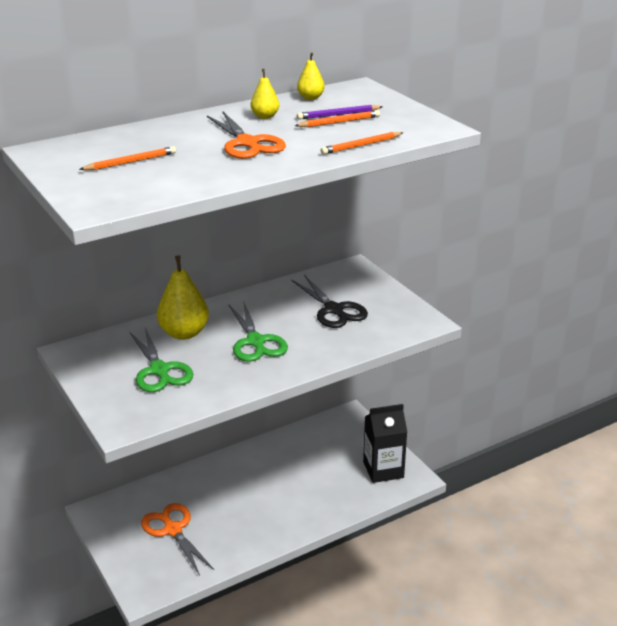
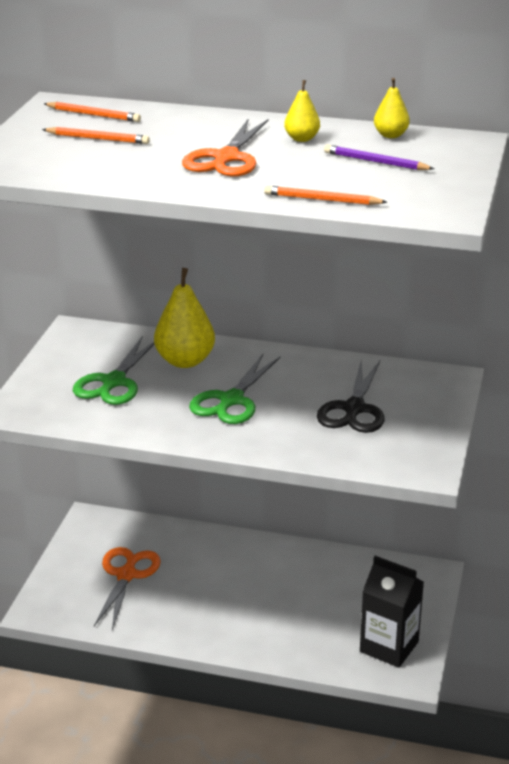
camera: 45 degrees right, 0 degrees up
(339, 122) = (358, 169): orange pencil -> orange pencil (93, 115)

